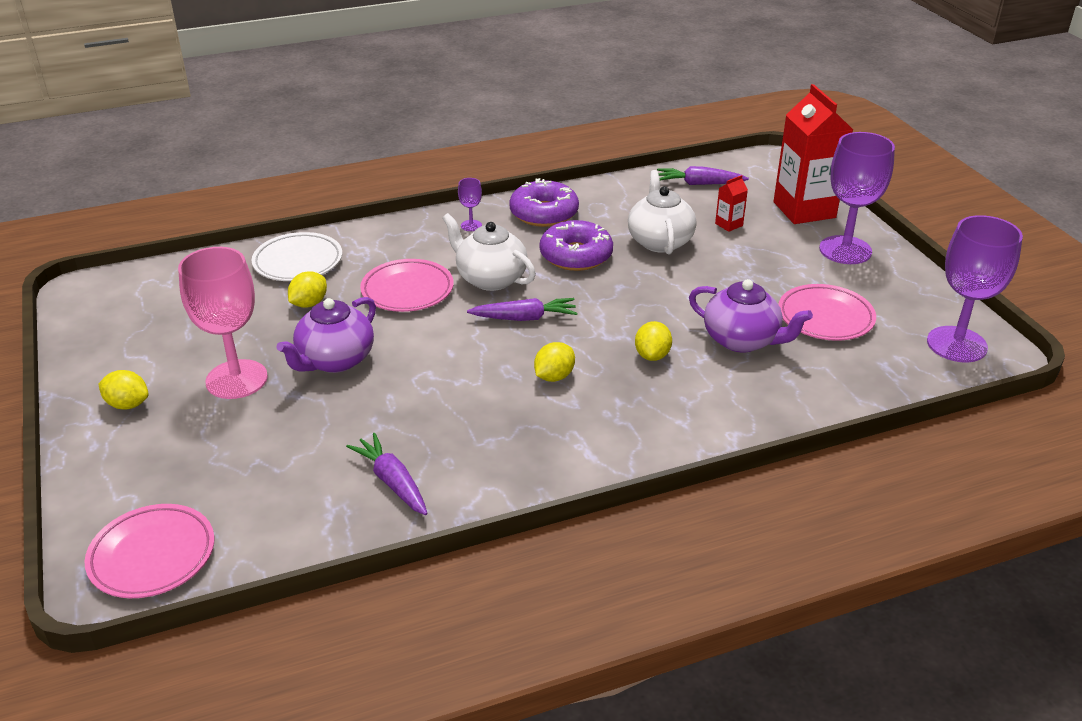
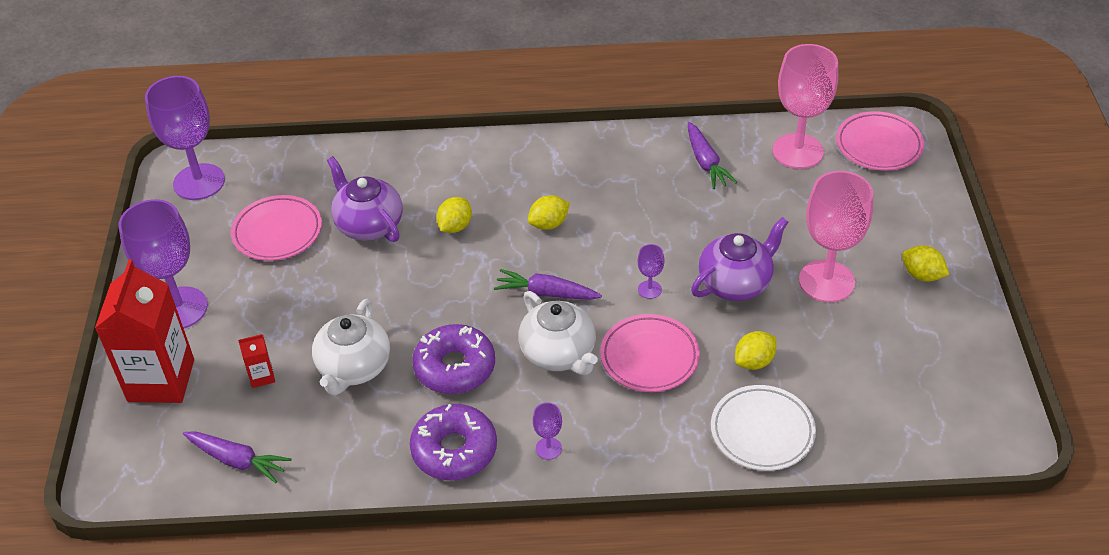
camera: 160 degrees left, 10 degrees up
(269, 523) = (797, 151): none -> pink goblet
(423, 339) = (649, 289): none -> purple goblet

